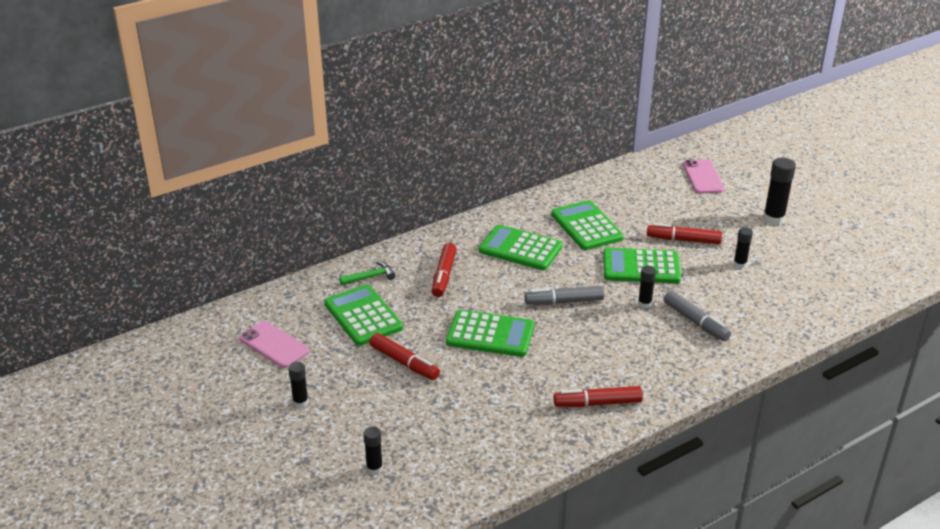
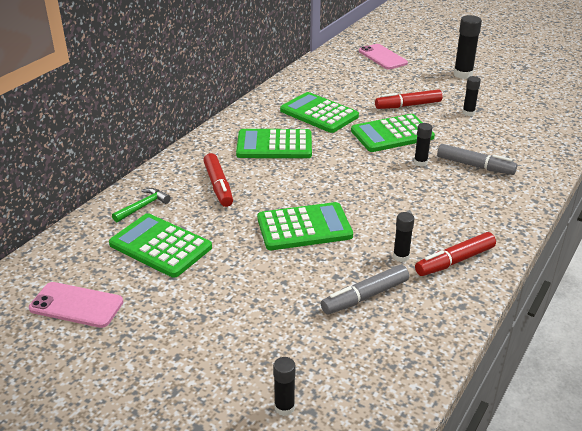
camera: 25 degrees left, 0 degrees up
(300, 402) = (147, 360): black glue stick -> black glue stick (401, 257)
(404, 363) = (237, 280): red marker -> none
(564, 301) = (349, 179): grey marker -> grey marker (365, 296)

